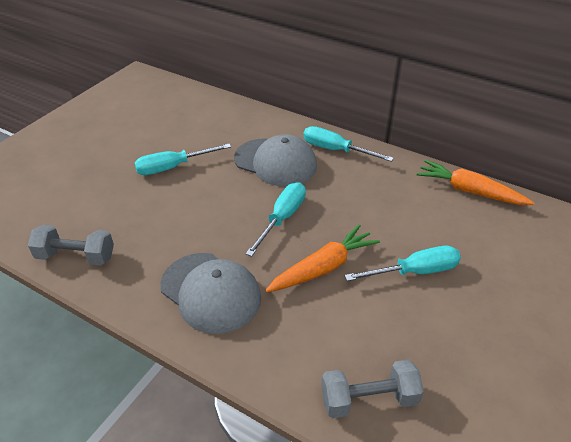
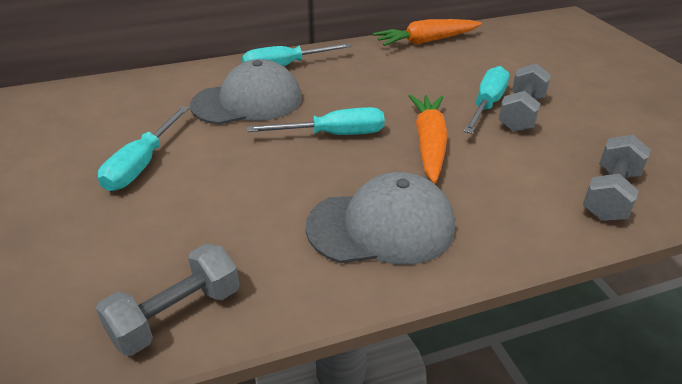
camera: 50 degrees left, 5 degrees down
(282, 218) = (333, 135): turquoise screwdriver -> turquoise screwdriver turned 105 degrees clockwise
(427, 297) = (521, 113): none -> grey dumbbell

